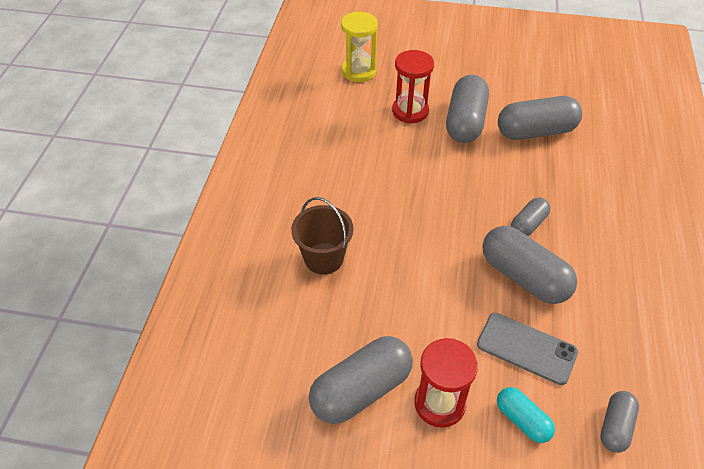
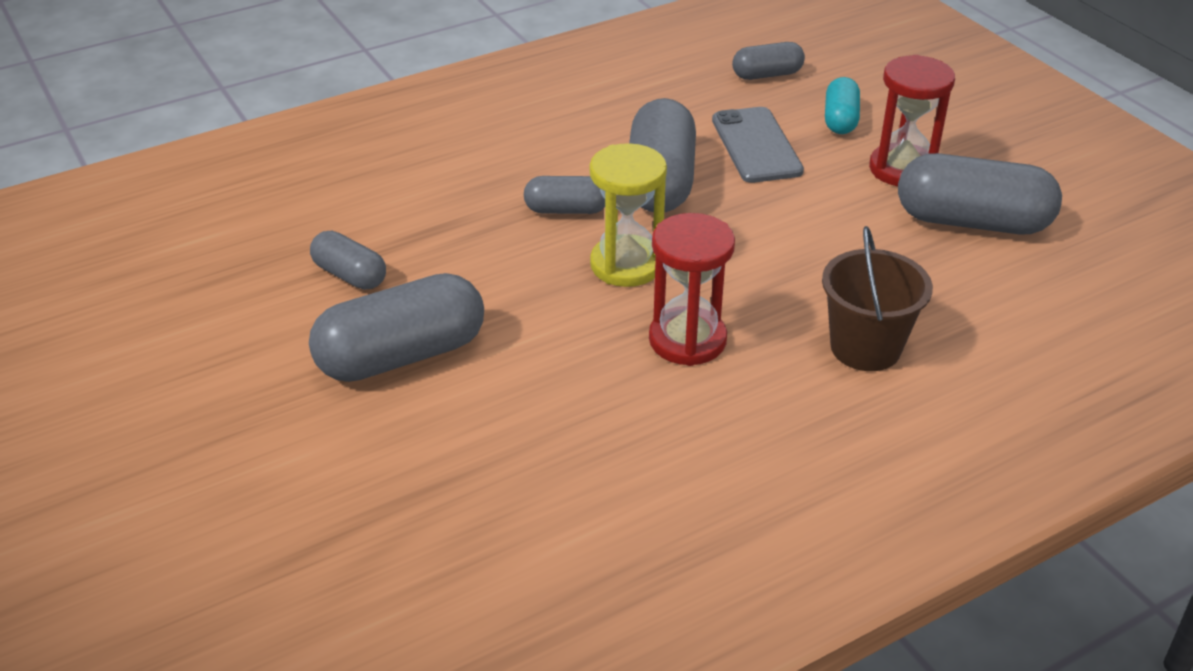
camera: 130 degrees left, 10 degrees down
(358, 71) = (381, 581): yellow hourglass -> yellow hourglass (626, 265)
(410, 111) = (440, 434): red hourglass -> red hourglass (687, 340)
(535, 131) = (350, 275): grey capsule -> grey capsule, size x0.55

